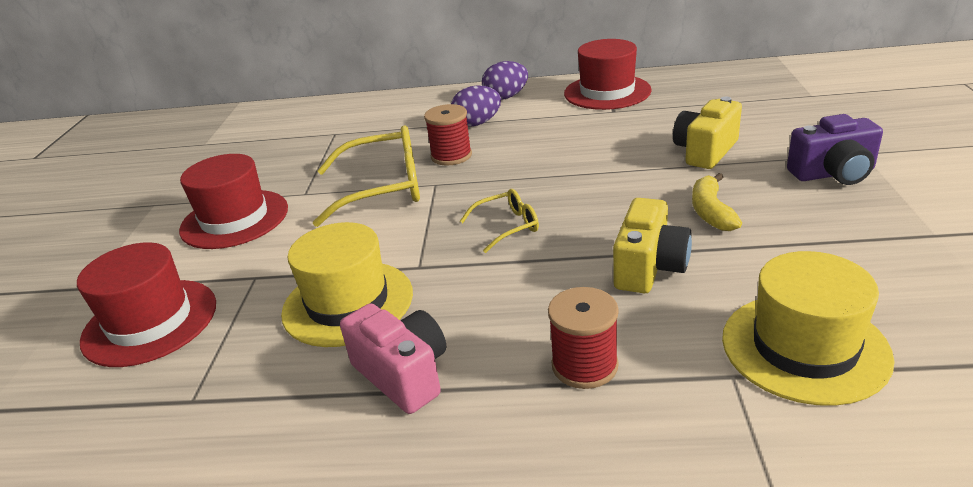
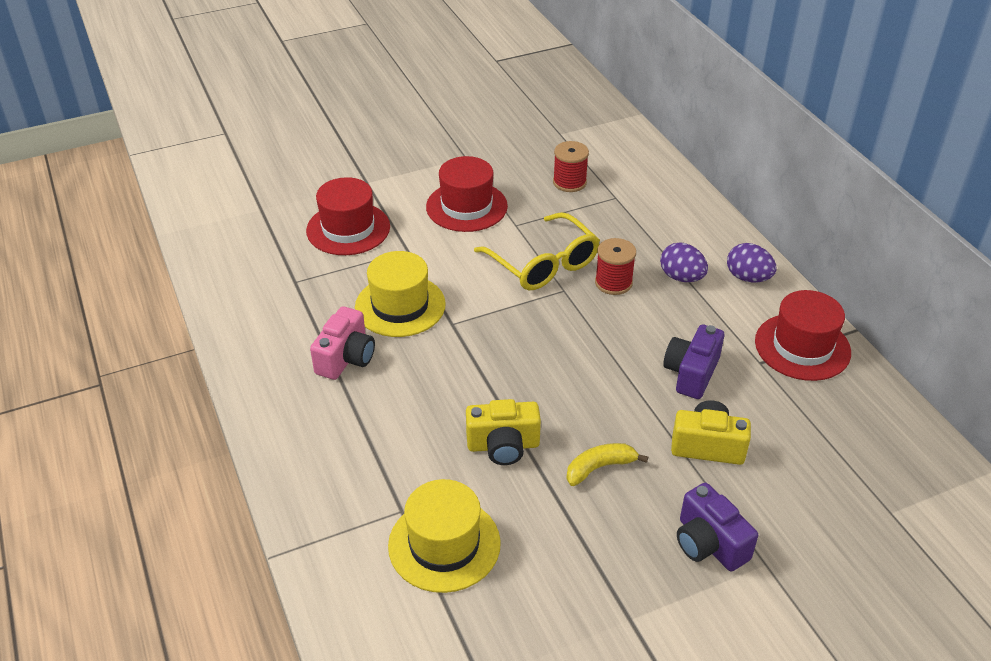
camera: 60 degrees right, 10 degrees up
(507, 226) = (522, 352): yellow glasses -> none
(584, 365) = (384, 437): red spool -> red spool (569, 182)
(606, 142) = (691, 373): none -> purple camera

